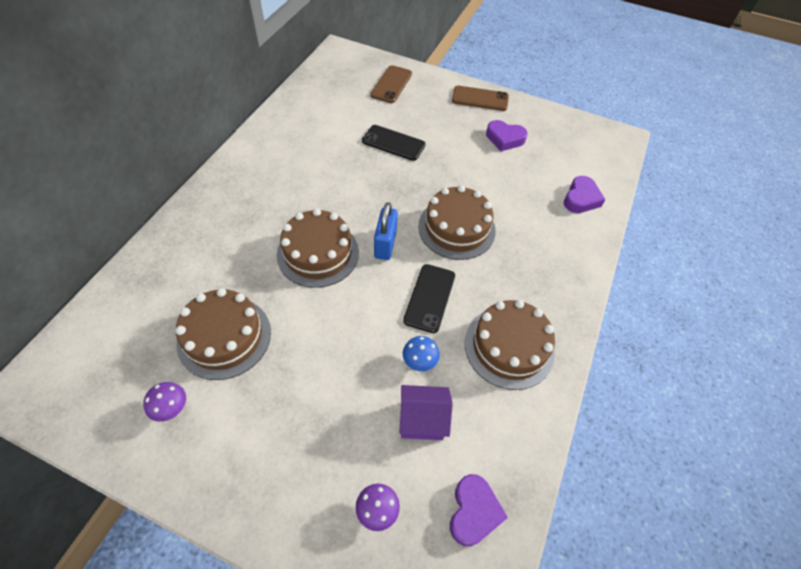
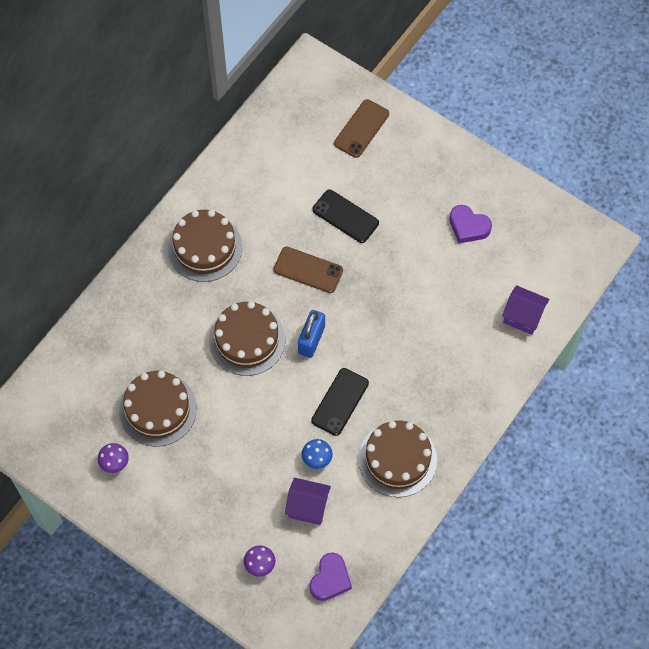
camera: 15 degrees right, 10 degrees up
(456, 228) = (384, 332): brown cake -> brown cake (205, 248)
(480, 99) = (458, 164): brown phone -> brown phone (308, 270)
(581, 199) = (523, 317): purple heart -> purple house

